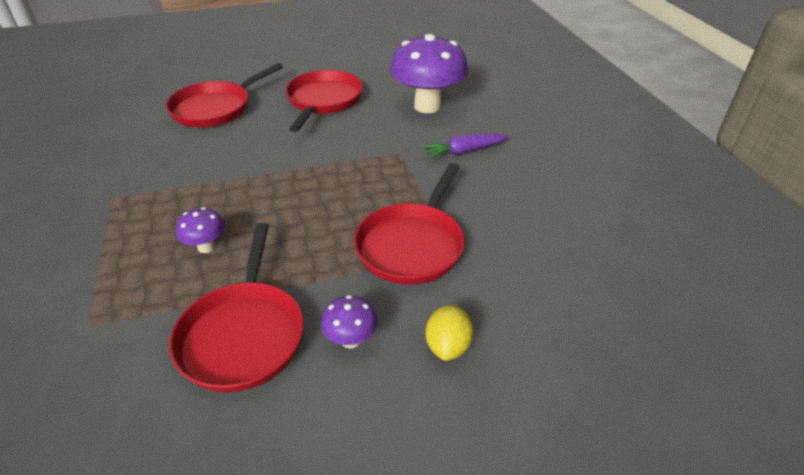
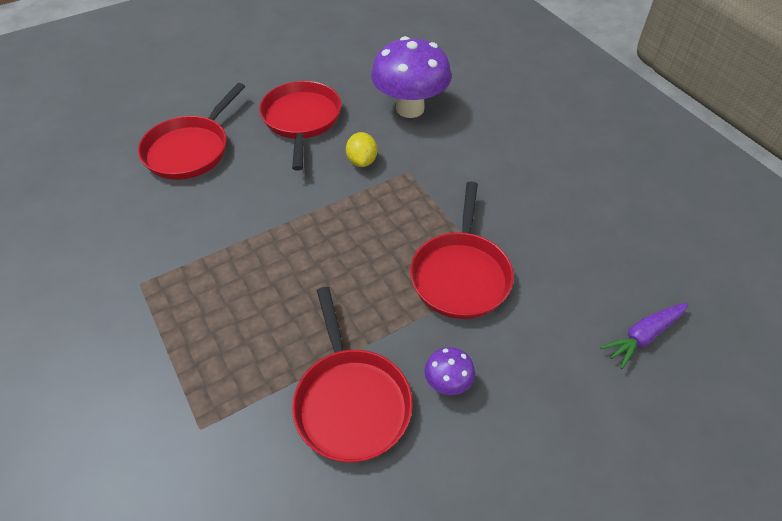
camera: 15 degrees left, 10 degrees up
(206, 247) = (269, 319): purple mushroom -> none
(448, 346) = (530, 369): yellow lemon -> yellow lemon (362, 161)
(463, 151) = (466, 159): purple carrot -> purple carrot (643, 336)

